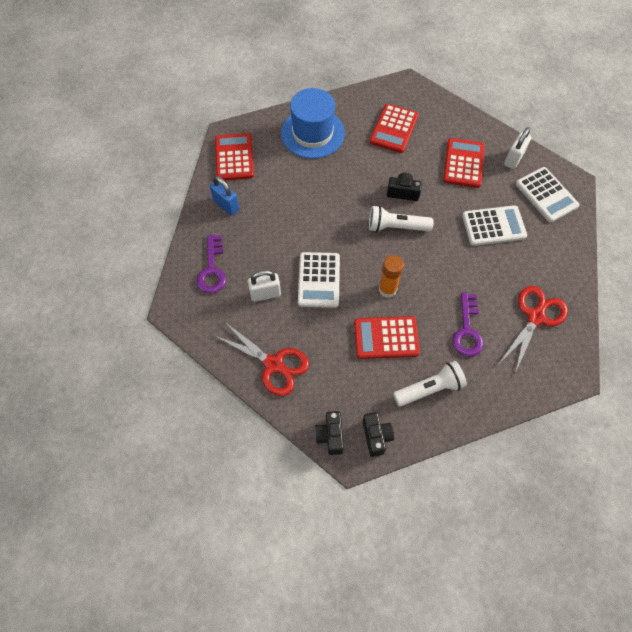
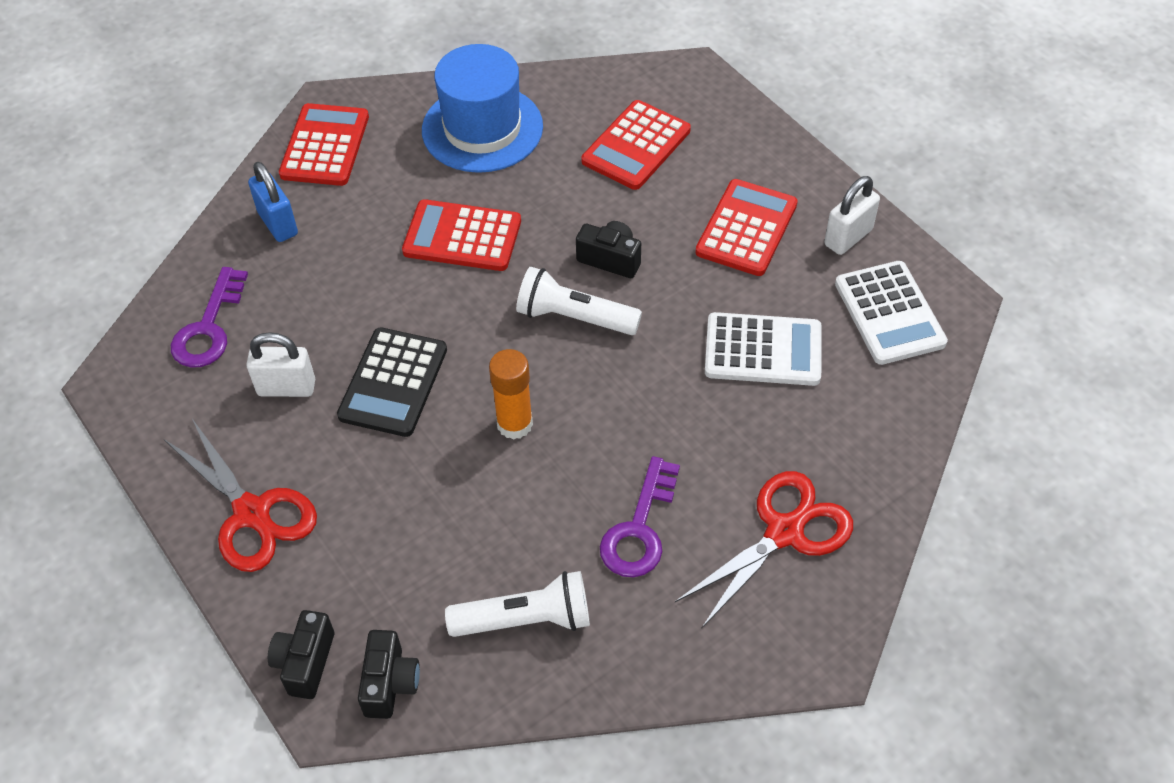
camera: 15 degrees right, 10 degrees down
(319, 280) = (393, 383): white calculator -> black calculator
(386, 338) = (478, 510): red calculator -> red calculator (462, 237)

